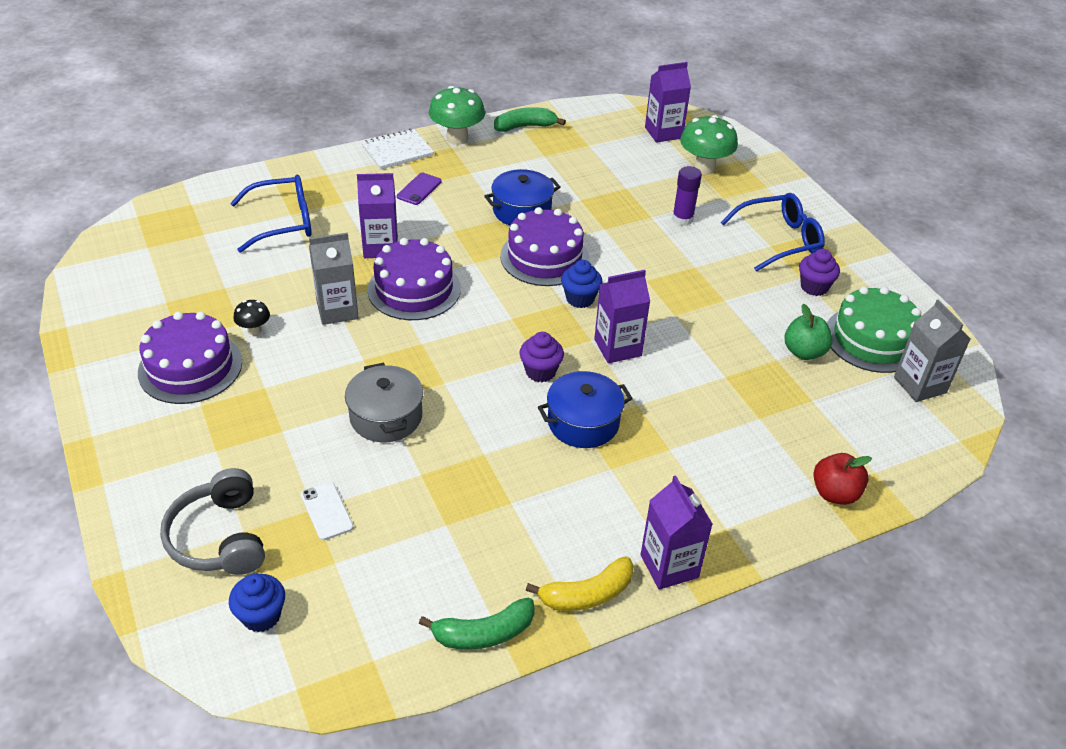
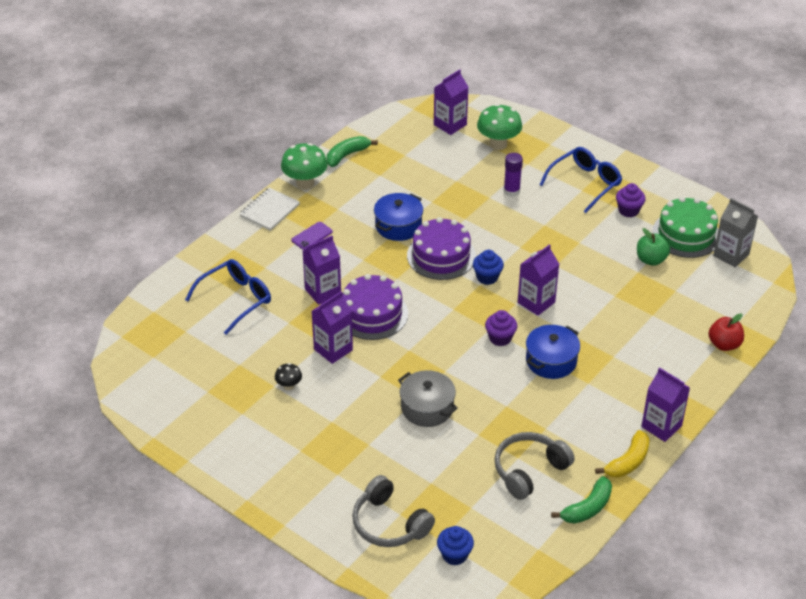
camera: 25 degrees left, 0 degrees up
(190, 367) = (269, 429): purple cake -> none
(326, 511) = (440, 480): white phone -> none
(337, 310) = (333, 349): grey carton -> purple carton
(419, 189) = (312, 236): purple phone -> purple phone turned 45 degrees clockwise
(447, 547) = (529, 470): none -> grey headphones

